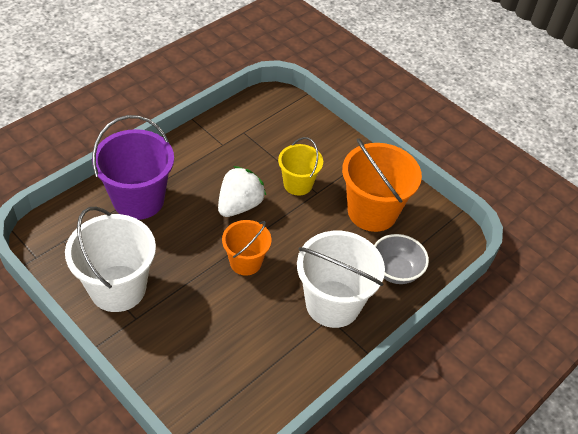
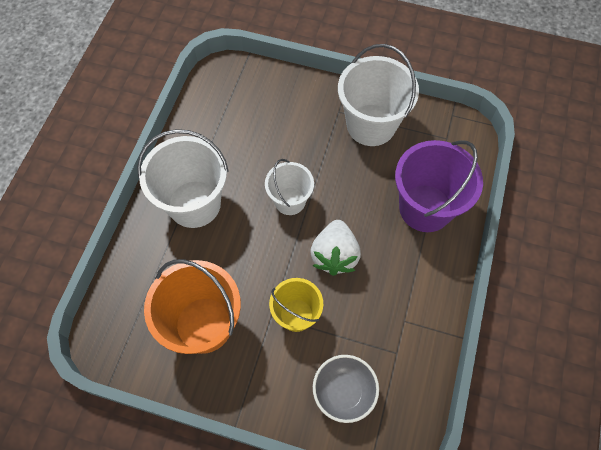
camera: 155 degrees right, 15 degrees up
(245, 262) = (290, 201): orange bucket -> white bucket
(395, 271) = (152, 267): grey bowl -> grey bowl (343, 392)

